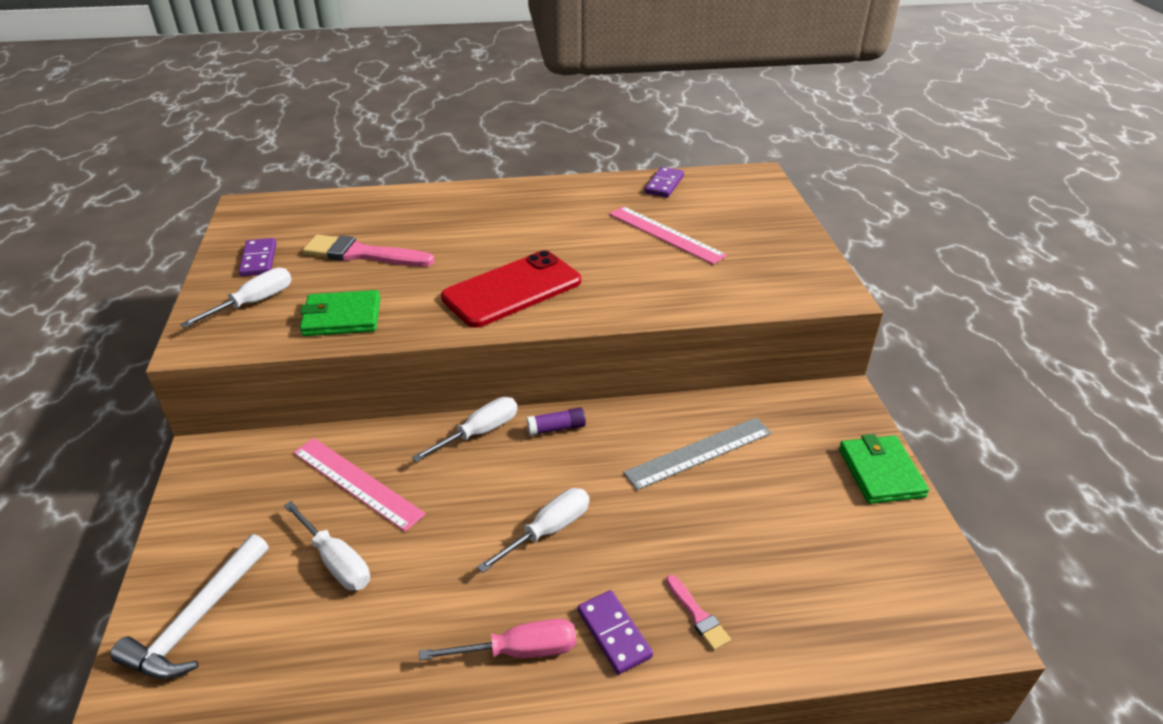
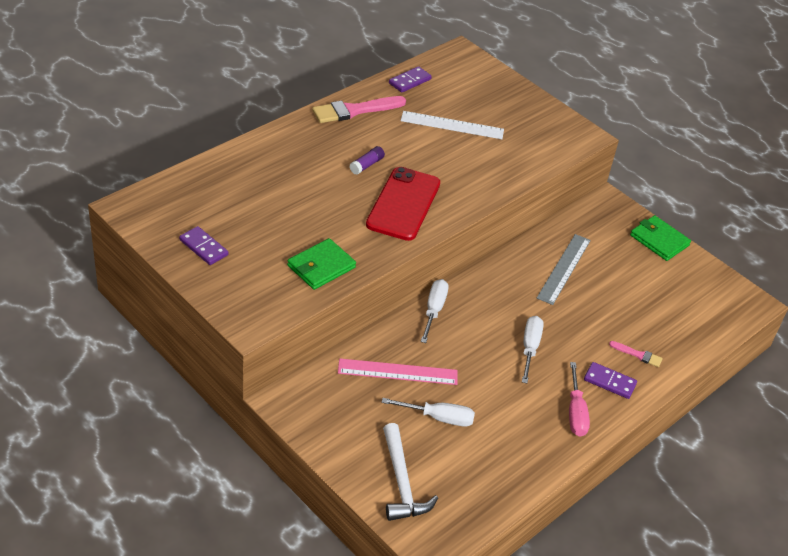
camera: 40 degrees left, 5 degrees up
(253, 303) = (247, 281): white screwdriver -> none
(362, 254) = (272, 215): pink brush -> pink brush (354, 110)
(518, 651) = (575, 412): pink screwdriver -> pink screwdriver turned 135 degrees clockwise
(556, 428) = (475, 288): purple glue stick -> purple glue stick (366, 165)
(664, 184) = (410, 81): purple domino -> purple domino turned 60 degrees clockwise
(665, 234) = (452, 125): pink ruler -> white ruler

